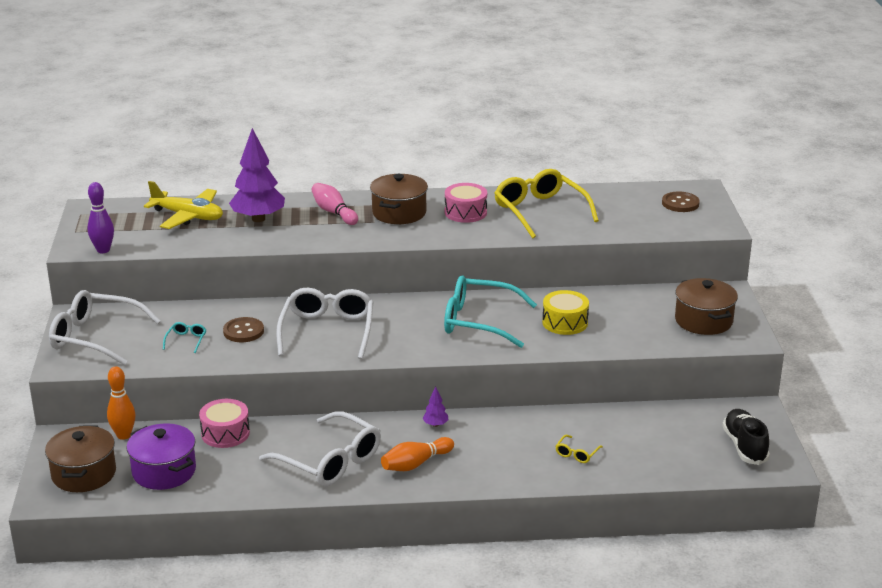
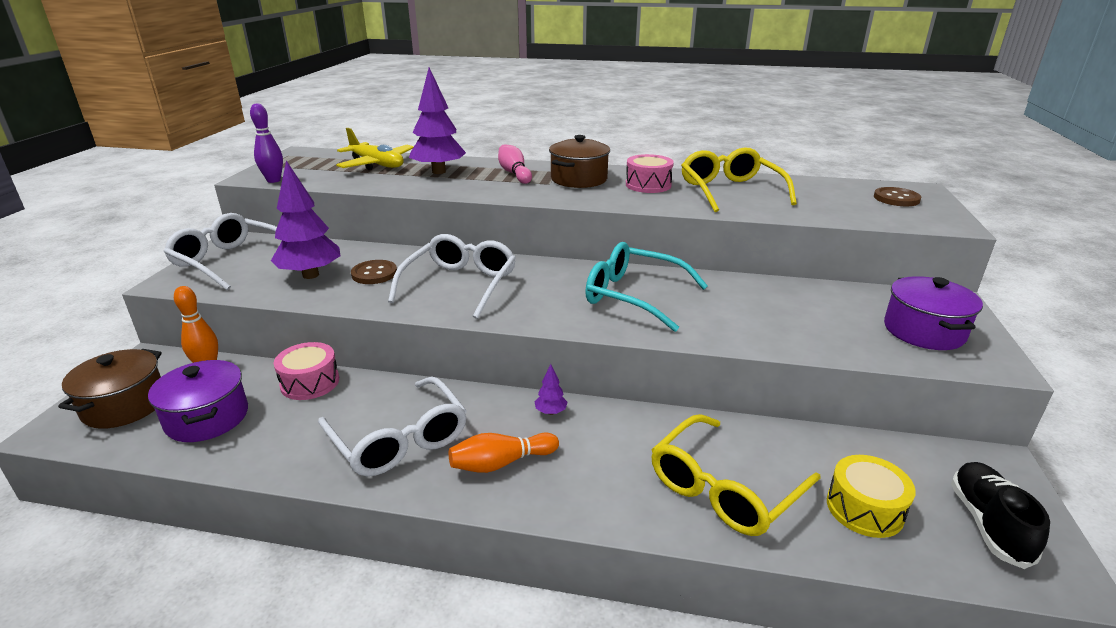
camera: 15 degrees right, 0 degrees up
(186, 340) = (310, 275): turquoise glasses -> purple tree
(565, 322) = (738, 310): yellow drum -> yellow drum (864, 509)
(577, 454) = (724, 488): yellow glasses -> yellow glasses, size x2.44
(703, 321) = (923, 331): brown pot -> purple pot

